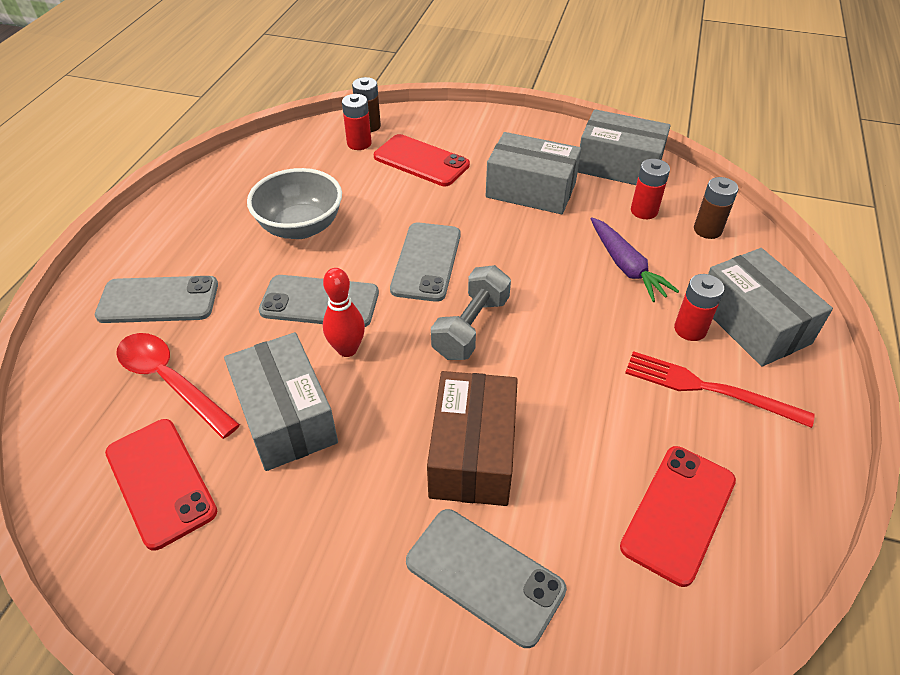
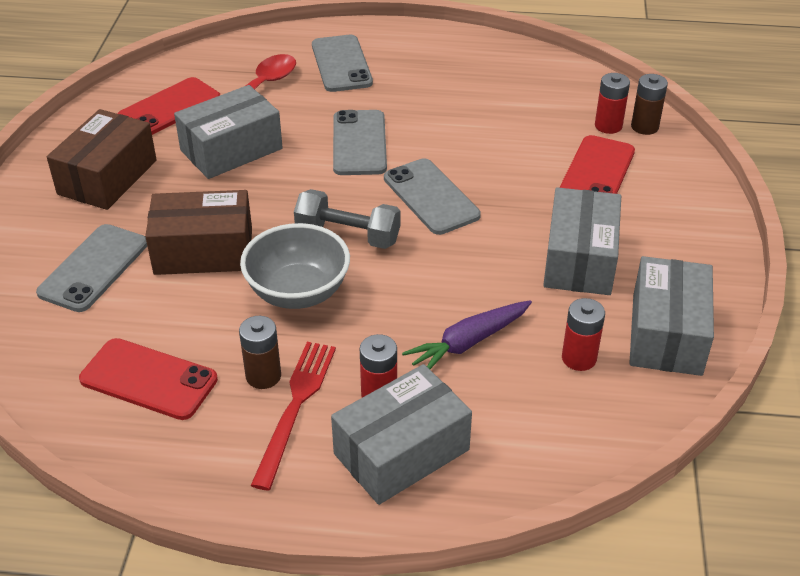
camera: 80 degrees right, 5 degrees down
(294, 562) = (107, 177): none -> brown box
(301, 227) = (456, 114): grey bowl -> grey bowl (298, 292)
(347, 349) = (306, 167): red bowling pin -> none
(426, 261) = (431, 197): grey phone -> grey phone turned 60 degrees clockwise
(707, 230) = (563, 419): brown battery -> brown battery (263, 376)

